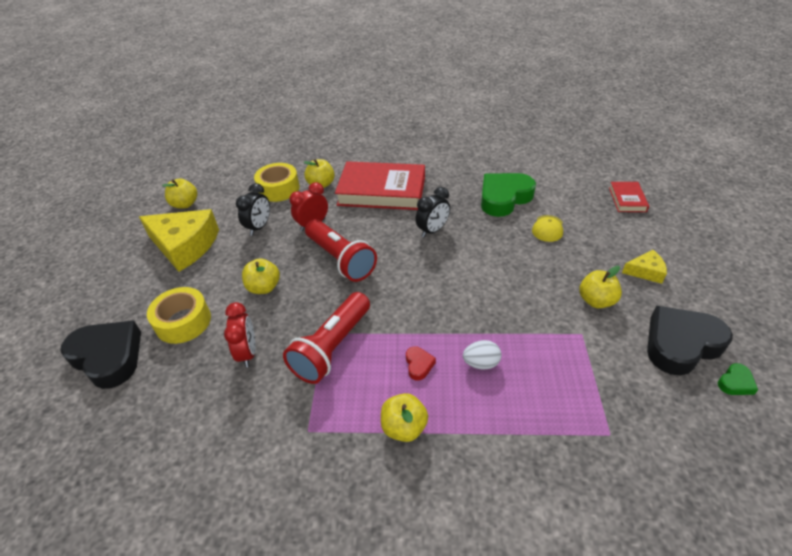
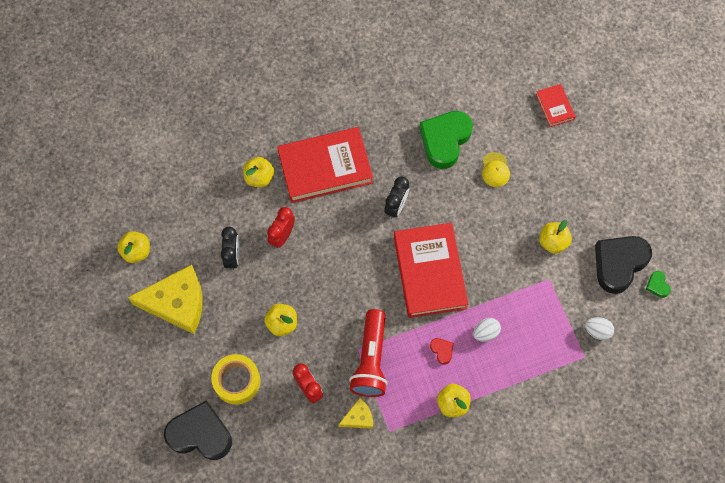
camera: 25 degrees left, 25 degrees up
(279, 189) = (219, 198): yellow tape -> none
(340, 259) = (331, 269): red flashlight -> none
(440, 289) = (429, 272): none -> red book
(636, 408) = (597, 331): none -> white egg
(645, 271) = (584, 196): yellow cheese -> yellow cheese (358, 417)
(735, 383) = (657, 285): green heart -> green heart turned 135 degrees clockwise

